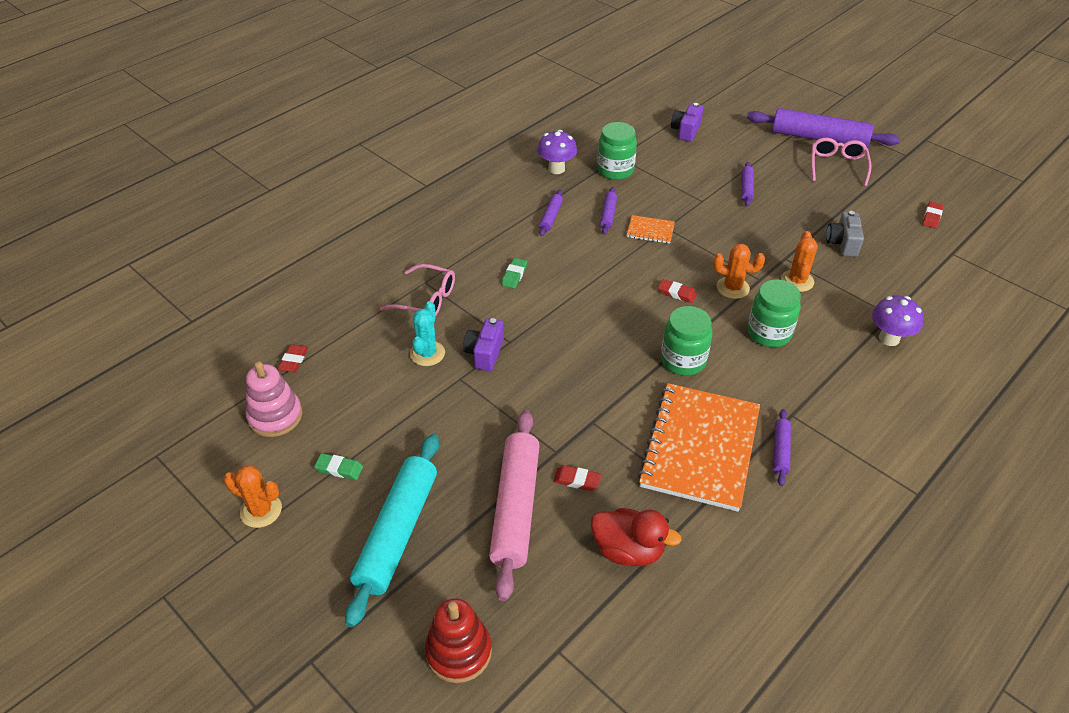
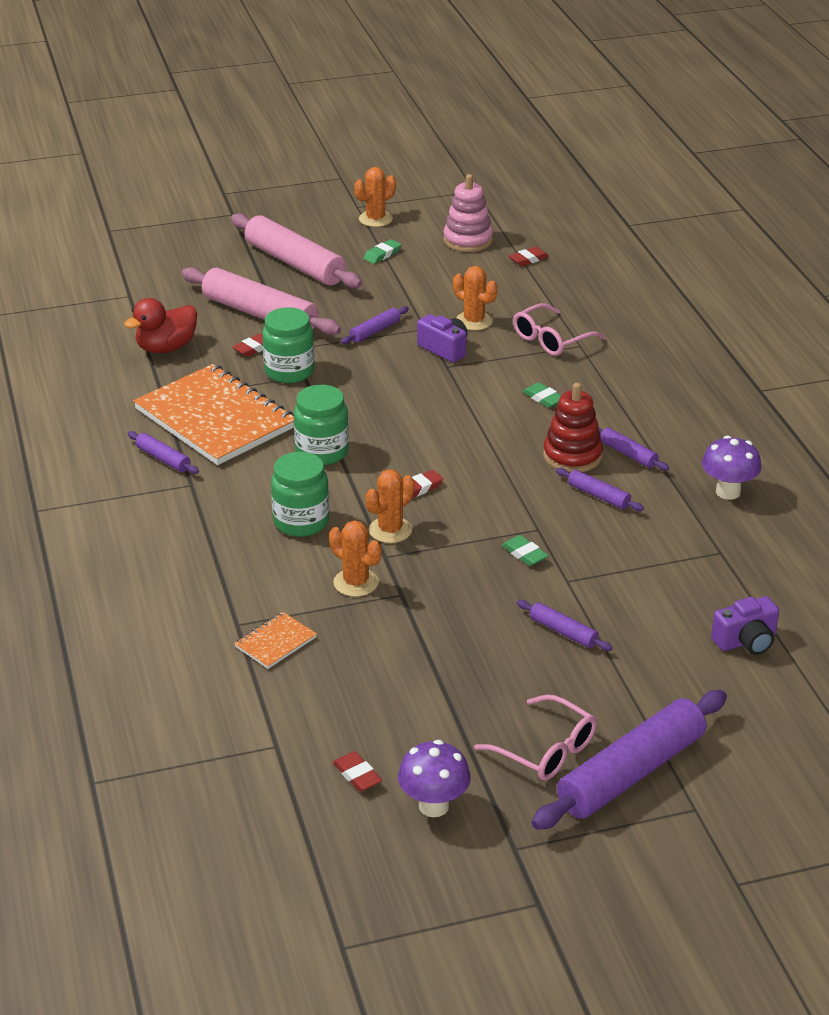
camera: 120 degrees right, 10 degrees down
(293, 360) = (528, 259): red eraser -> red eraser turned 75 degrees counterclockwise
(398, 533) = (295, 263): turquoise rolling pin -> pink rolling pin
(427, 353) = (474, 321): turquoise cactus -> orange cactus
(458, 651) = (175, 262): red stacking toy -> red stacking toy (572, 456)
(487, 409) = (375, 331): none -> purple rolling pin
(615, 170) = (690, 537): green jar -> green jar (289, 371)
(650, 231) = (541, 514): orange notebook -> orange notebook (275, 642)
(686, 131) = (746, 641): purple camera -> purple camera turned 105 degrees clockwise
(695, 224) = (524, 554): none -> green eraser
(842, 243) = (383, 656): grey camera -> none
(889, 338) = (208, 601): purple mushroom -> purple mushroom (434, 806)

